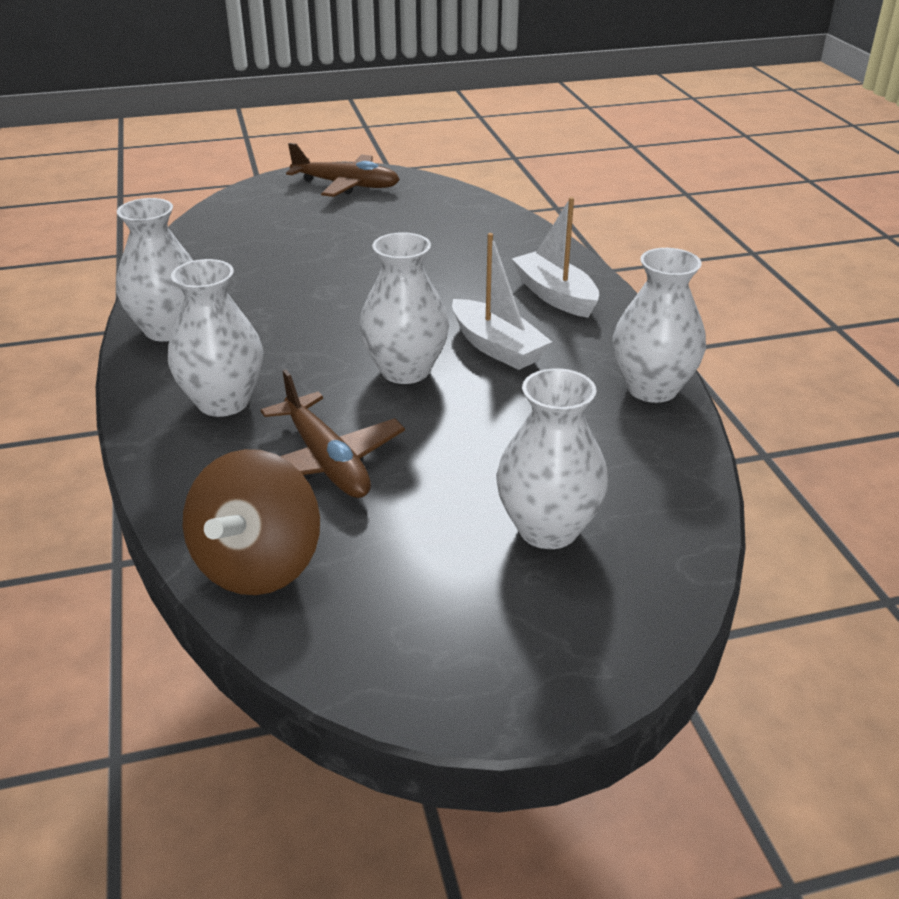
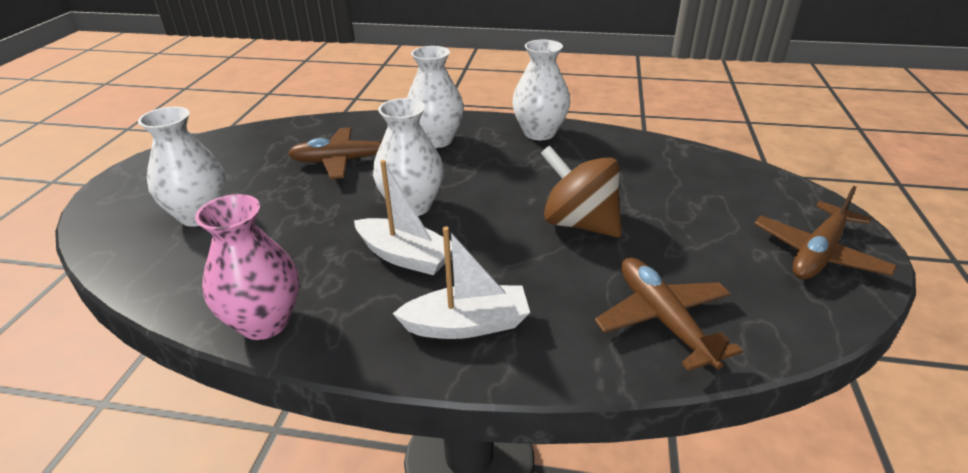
camera: 115 degrees right, 0 degrees up
(258, 565) = (290, 133): brown spinning top -> brown spinning top (579, 223)
(476, 229) = (662, 319): none -> brown plane
(497, 347) = (405, 256): white boat -> white boat turned 135 degrees counterclockwise
(652, 388) = (264, 322): white vase -> pink vase

